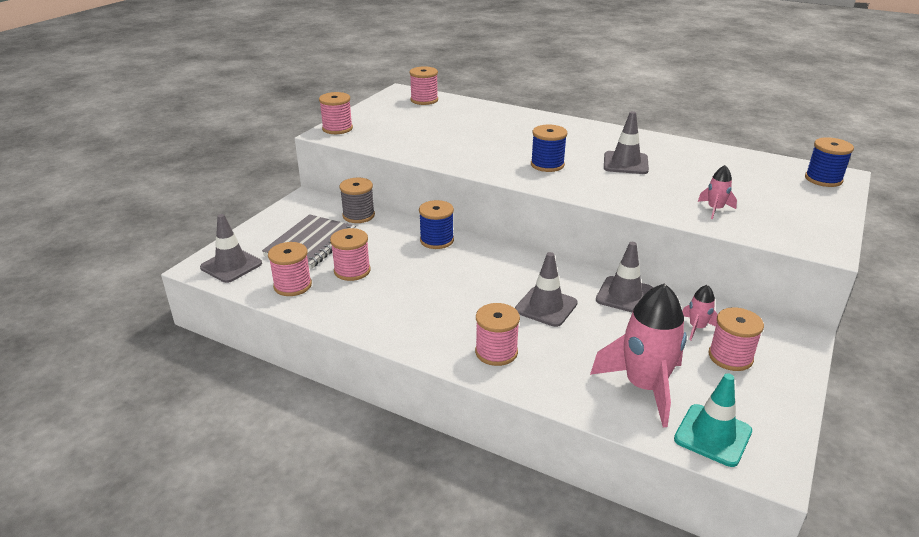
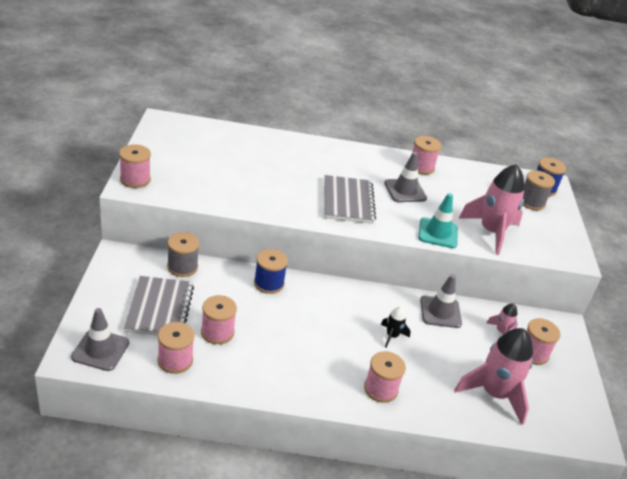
camera: 30 degrees left, 5 degrees up
(424, 100) = (192, 130): pink spool -> pink spool (421, 167)
(546, 307) = (392, 336): grey traffic cone -> black rocket
(547, 165) = (347, 201): blue spool -> grey notebook
(712, 435) = (552, 422): turquoise traffic cone -> turquoise traffic cone (438, 233)
(715, 209) = (491, 232): pink rocket -> pink rocket, size x2.15
(795, 189) = (531, 202): none -> grey spool

